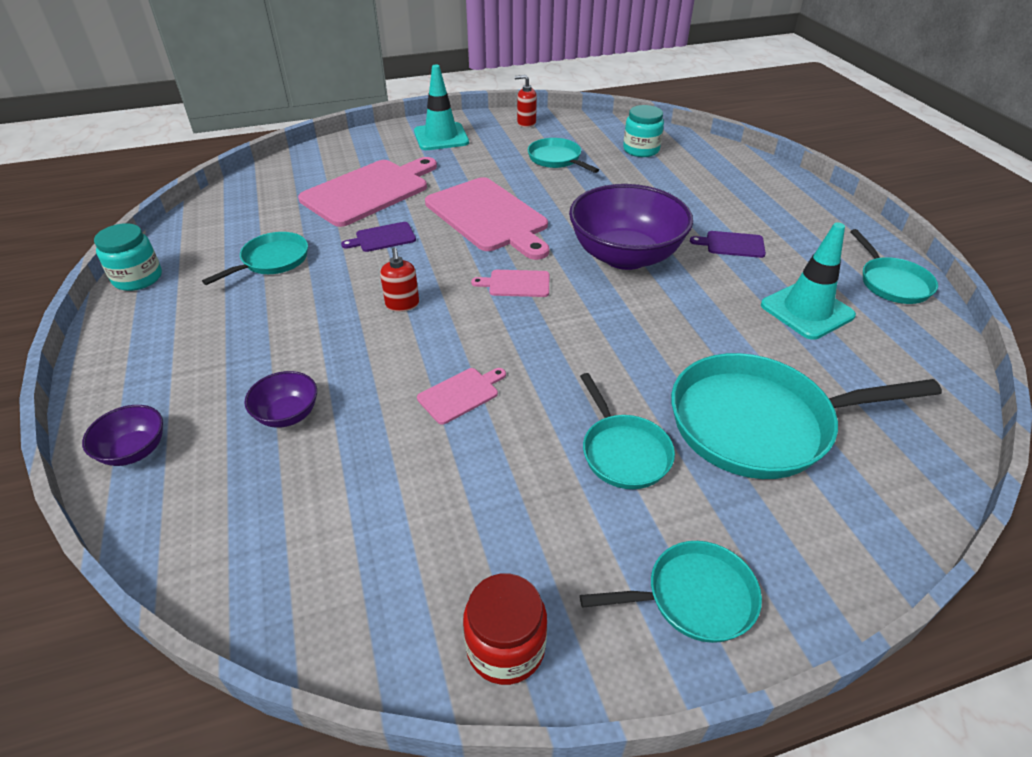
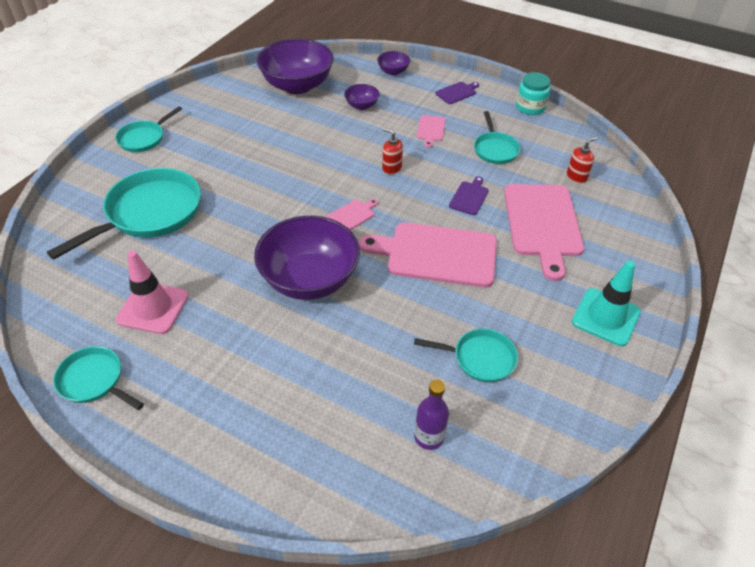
camera: 135 degrees right, 5 degrees up
(303, 537) = (297, 85): none -> purple bowl
(461, 394) = (304, 149): pink cutting board -> pink cutting board (431, 129)
(505, 647) = (199, 98): red jar -> none
(526, 123) = (581, 400): red soap dispenser -> red soap dispenser (576, 177)
(623, 452) = (207, 167): turquoise pan -> none
(641, 150) = (429, 437): turquoise jar -> purple bottle
(732, 244) = (242, 343): purple cutting board -> purple cutting board (457, 92)
(807, 310) = (153, 308): turquoise traffic cone -> pink traffic cone

